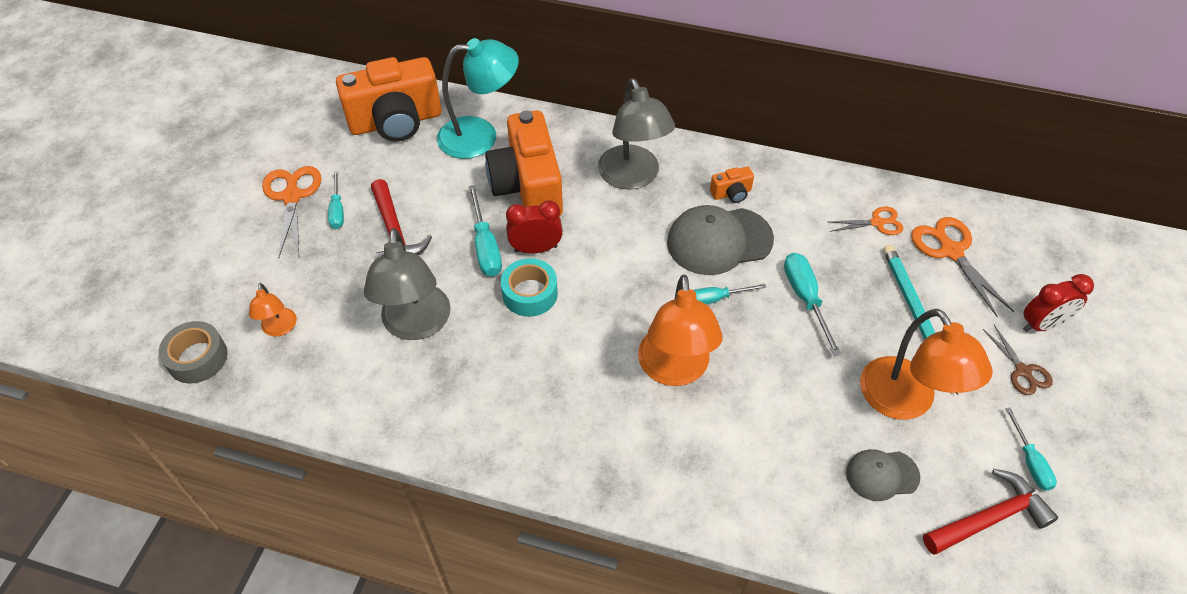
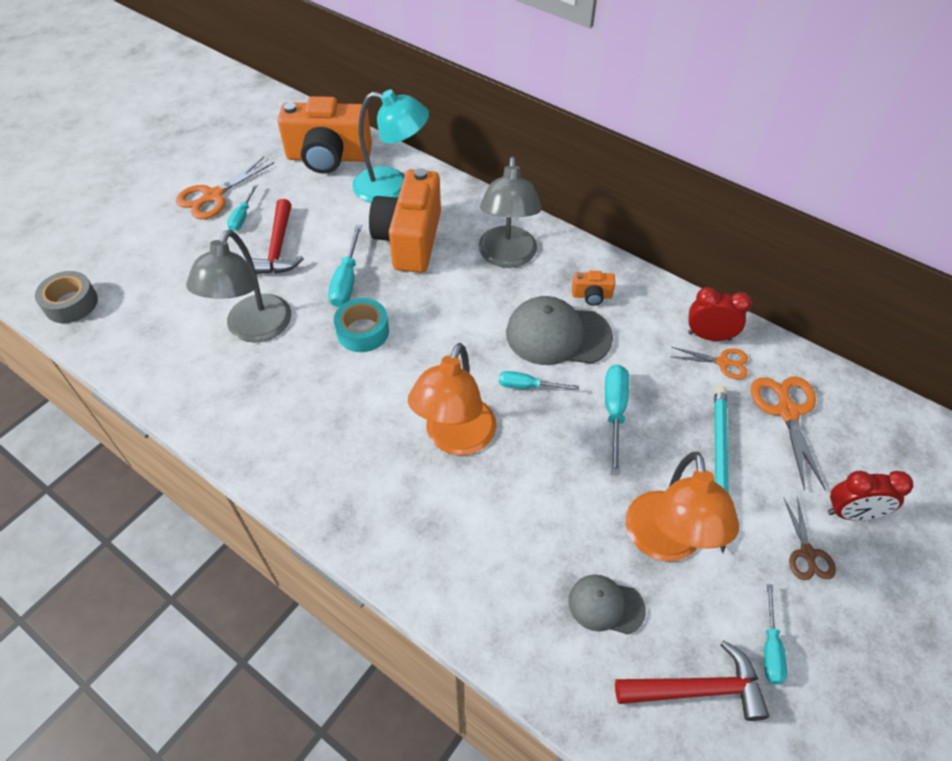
camera: 20 degrees right, 0 degrees up
(279, 328) = (145, 299): orange lamp -> none
(292, 197) = (213, 196): orange scissors -> orange scissors turned 150 degrees counterclockwise
(536, 249) = (388, 294): red clock -> red clock (709, 336)

